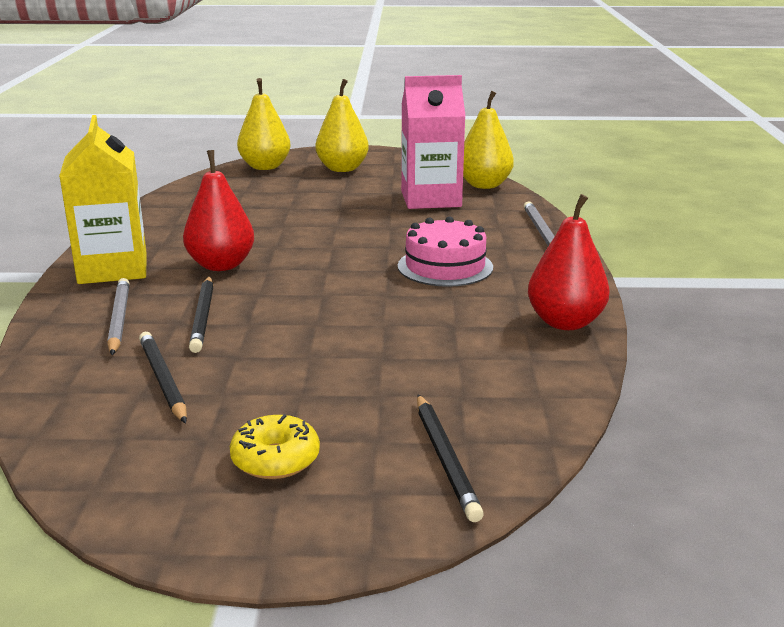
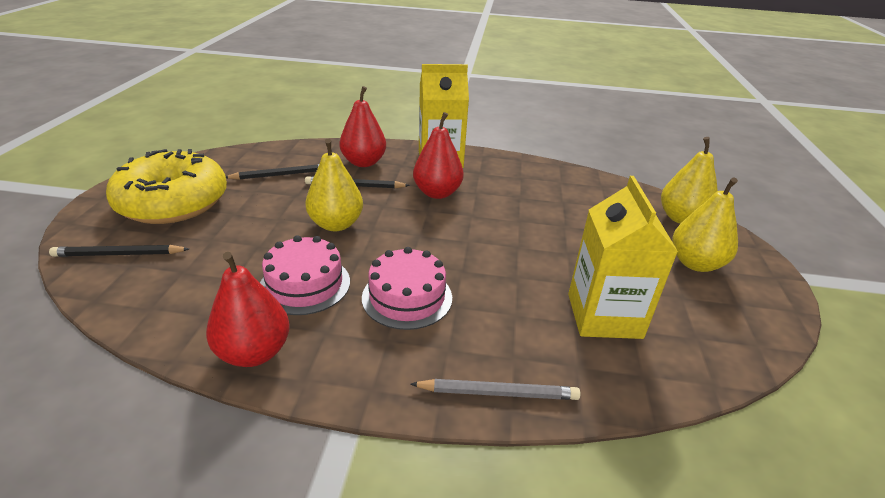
camera: 95 degrees right, 10 degrees up
(119, 319) = (363, 162): grey pencil -> red pear
(275, 459) = (173, 202): yellow donut -> yellow donut, size x2.30
(431, 199) = (604, 315): pink carton -> yellow carton
(449, 316) = (305, 284): none -> pink cake
(484, 185) = (673, 373): yellow pear -> yellow pear (336, 224)

